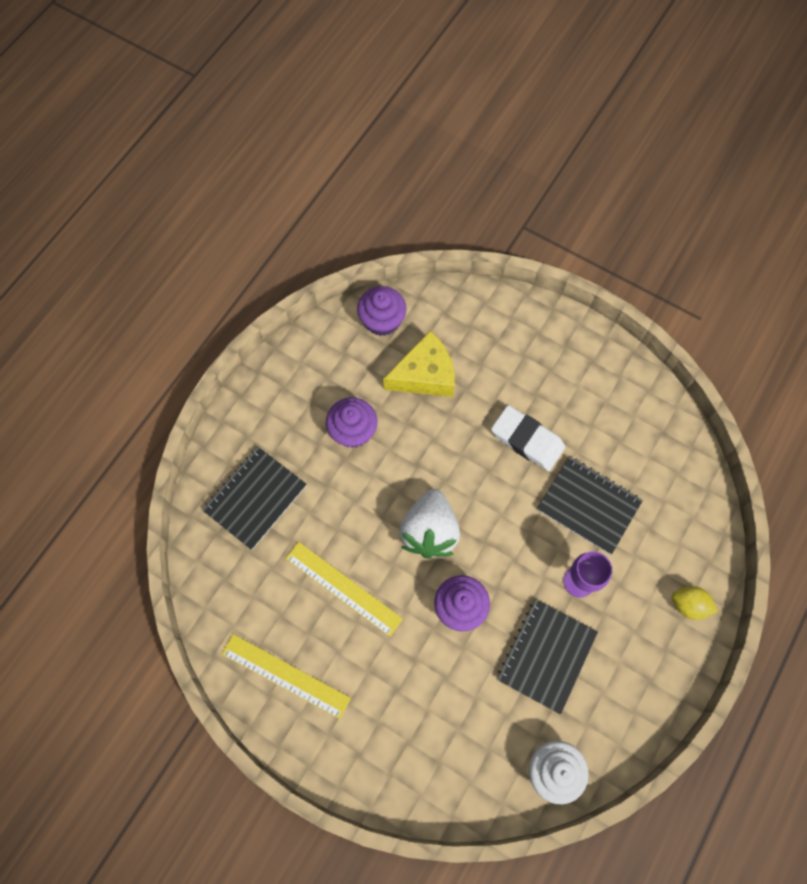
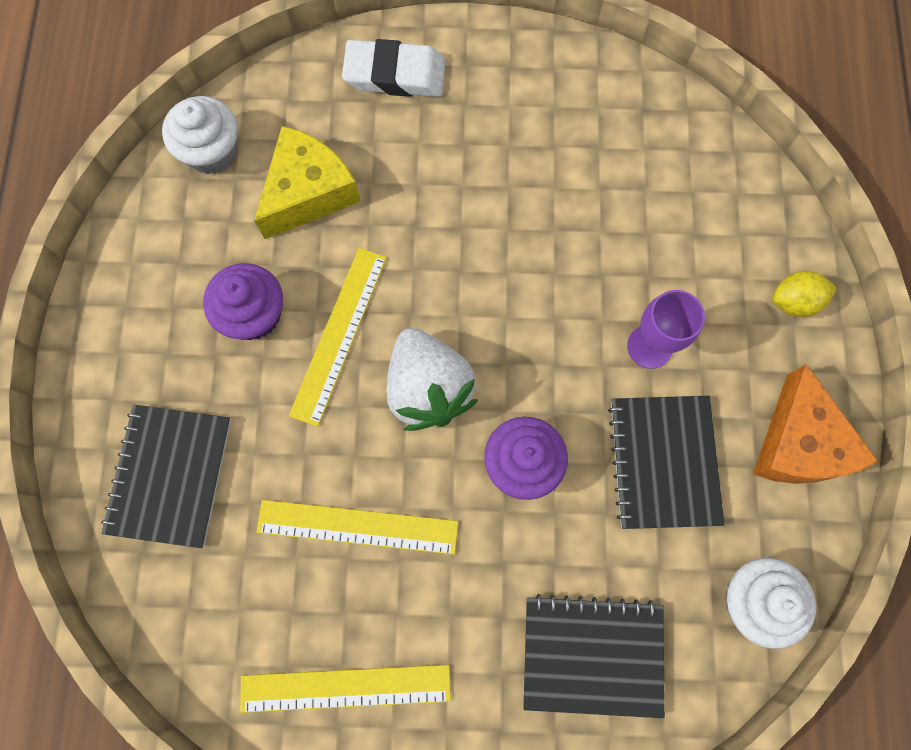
camera: 30 degrees left, 5 degrees up
(382, 320) = (212, 151): purple cupcake -> white cupcake
(395, 470) = (339, 335): none -> yellow ruler
(527, 440) = (486, 206): white eraser -> white eraser (395, 74)
(588, 505) = (607, 247): black notebook -> black notebook (592, 655)
(639, 694) = (799, 443): none -> orange cheese

